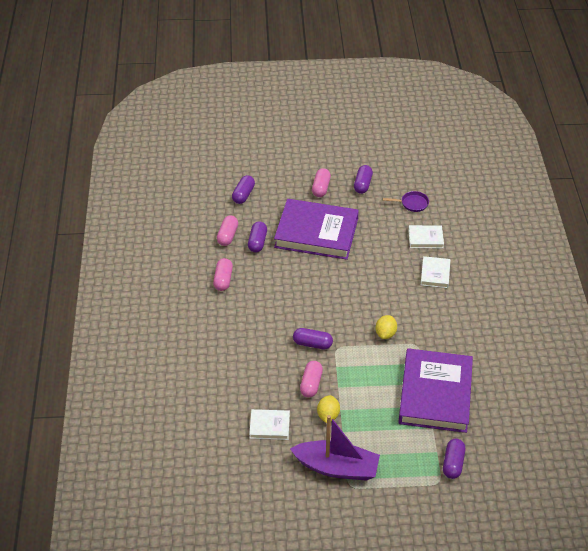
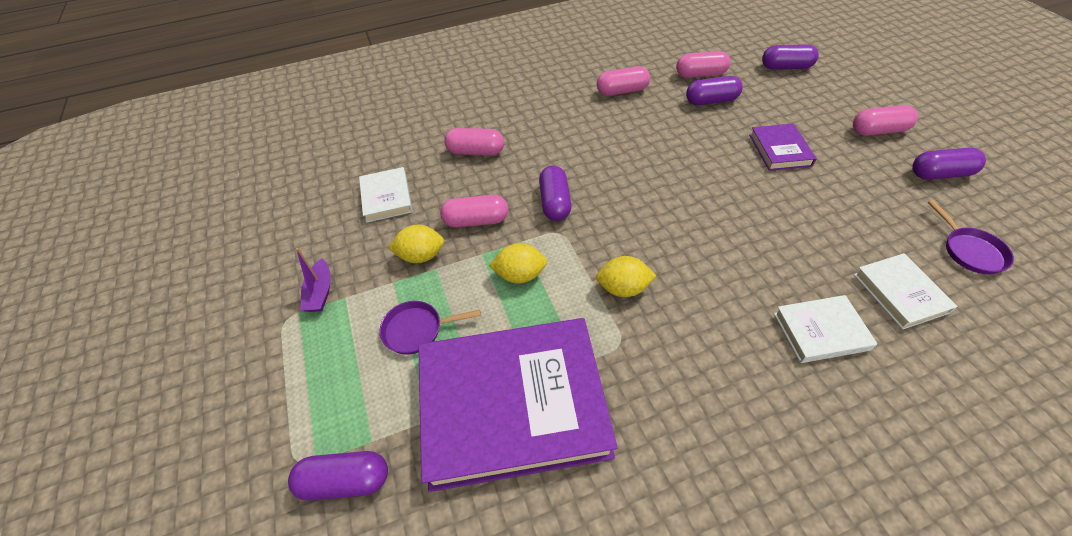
camera: 75 degrees right, 5 degrees up
(247, 371) = (476, 152): none -> pink capsule
(316, 233) = (780, 150): purple book -> purple book, size x0.45
(337, 467) = (320, 292): purple boat -> purple boat, size x0.43
(360, 373) = (520, 275): none -> yellow lemon
(380, 425) = (417, 330): none -> purple pan

